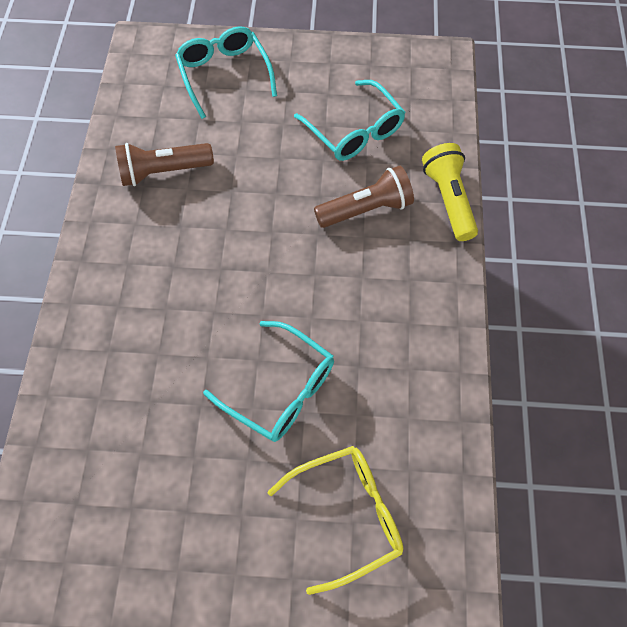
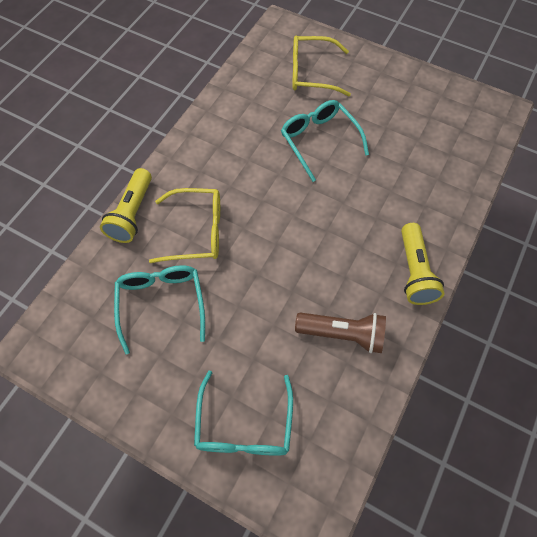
camera: 155 degrees left, 0 degrees up
(103, 261) = (414, 271): none -> yellow flashlight
(366, 209) = (197, 231): brown flashlight -> yellow glasses

